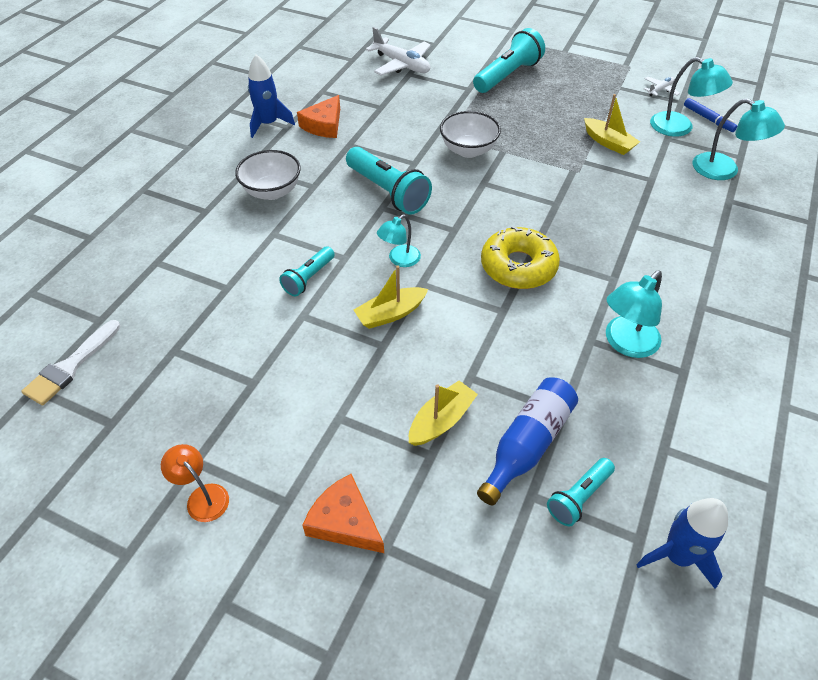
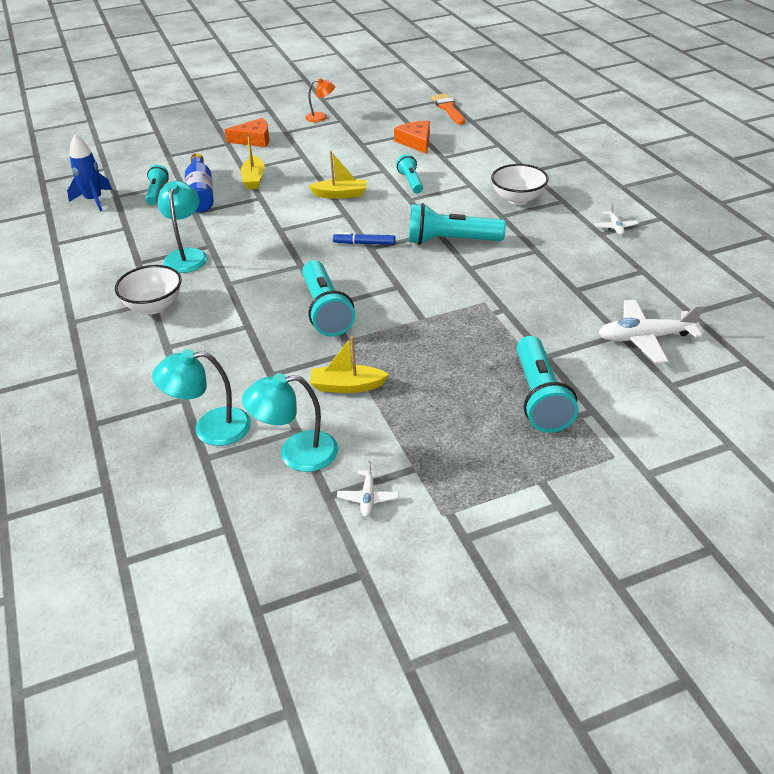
camera: 135 degrees right, 10 degrees down
(70, 366) = (448, 108): white brush -> orange brush
(268, 124) = (615, 227): blue rocket -> white plane
(324, 125) = (581, 250): orange cheese -> orange cheese (416, 142)
(390, 314) = (340, 194): yellow boat -> yellow boat turned 75 degrees clockwise
(399, 260) = (377, 216): turquoise lamp -> none
(468, 150) = (449, 301): white bowl -> white bowl (154, 306)
(518, 266) = (300, 254): yellow donut -> none
(561, 199) = (326, 311): none -> turquoise flashlight
(708, 119) = (276, 489): blue marker -> blue marker (364, 243)

